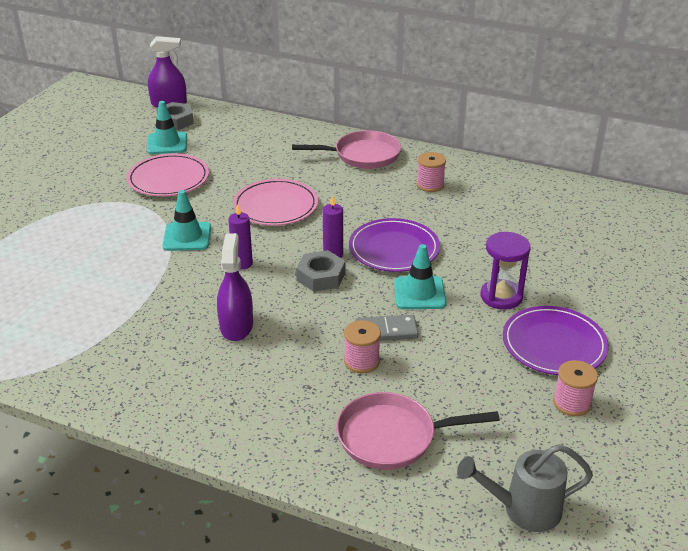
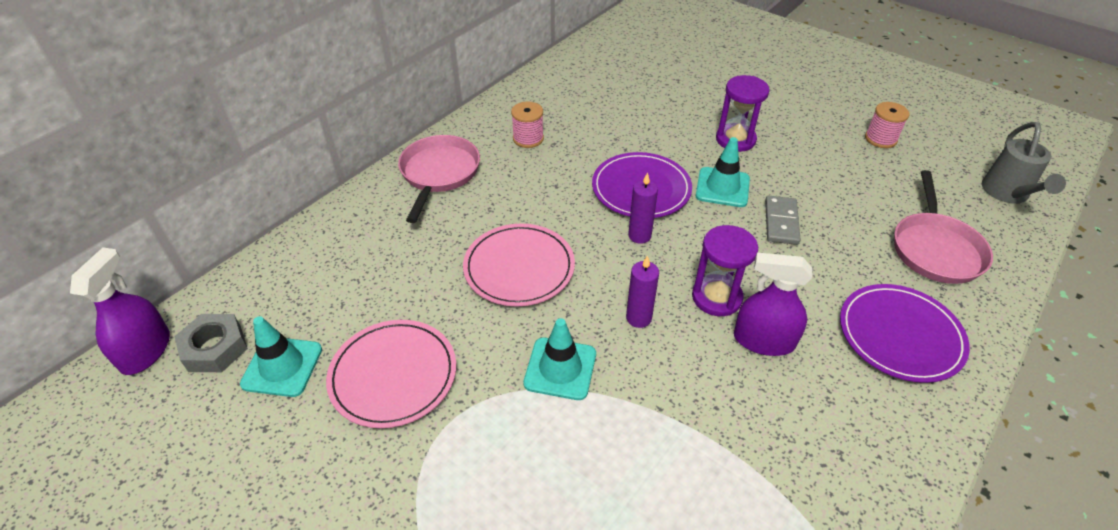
camera: 75 degrees left, 10 degrees up
(276, 299) = (716, 297): none -> purple hourglass
(321, 276) = (680, 253): grey nut -> none
(361, 361) = (828, 248): pink spool -> none
(554, 344) = (806, 128): purple plate -> purple plate (900, 335)

